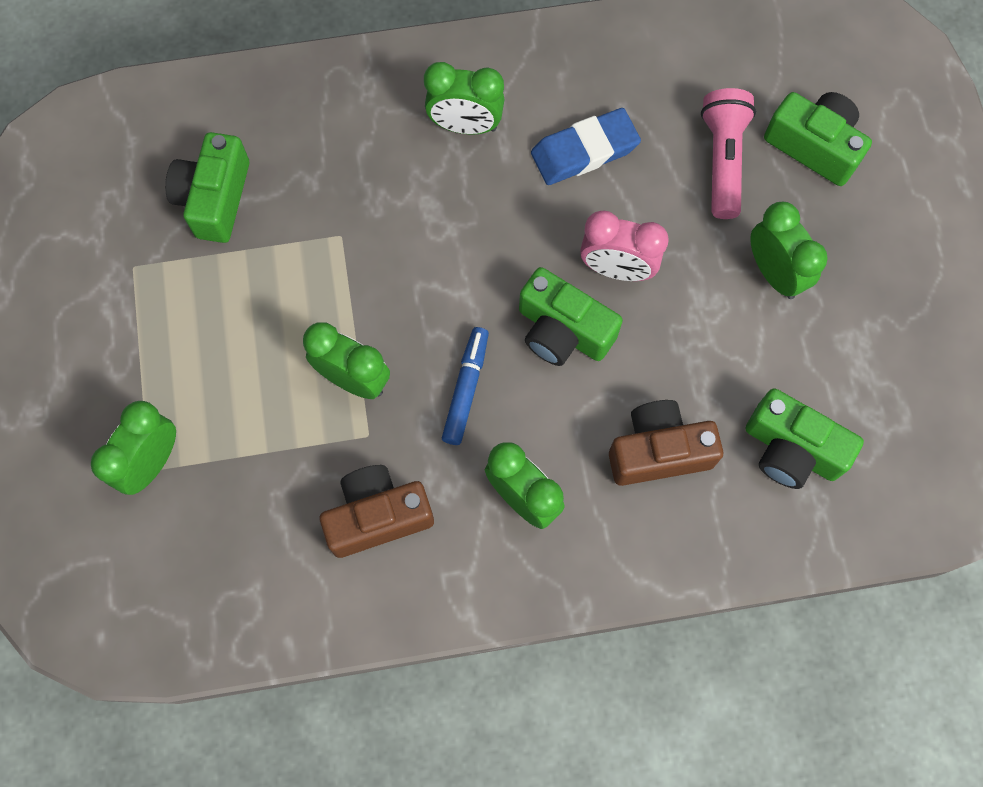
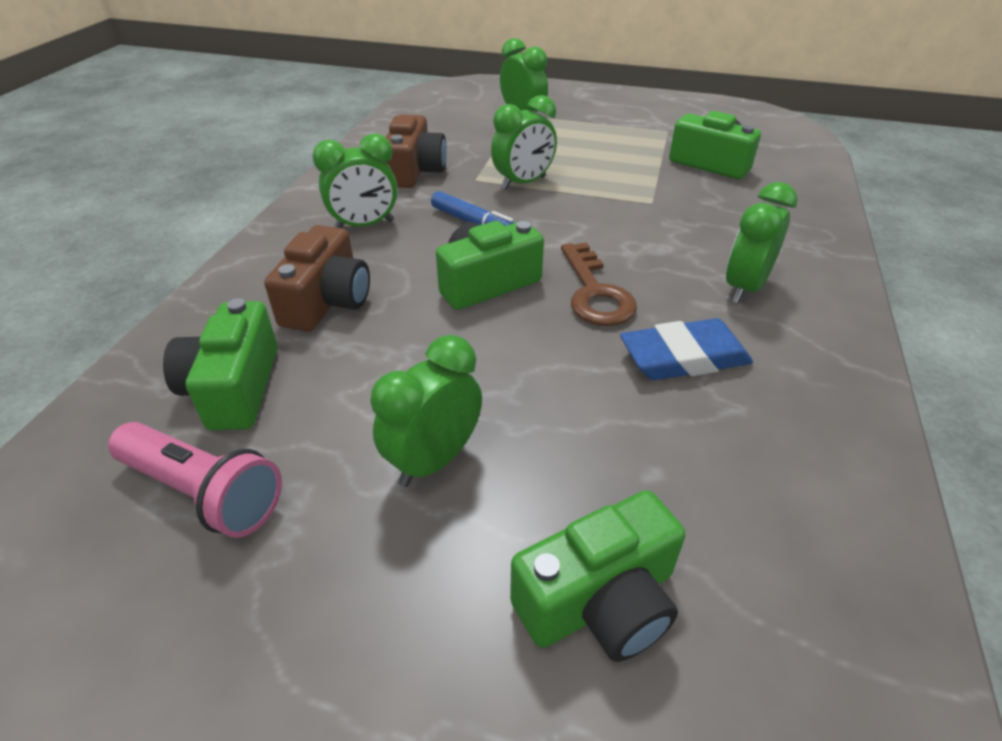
camera: 115 degrees right, 30 degrees down
(532, 237) = (595, 293): none -> brown key
(584, 151) = (684, 357): blue eraser -> blue eraser turned 75 degrees clockwise
(617, 269) = (526, 335): pink clock -> none
(722, 160) = (621, 475): pink flashlight -> pink flashlight (204, 492)
(774, 273) = (434, 460): green clock -> green clock turned 135 degrees clockwise
(791, 449) = (234, 388): green camera -> green camera turned 60 degrees counterclockwise

